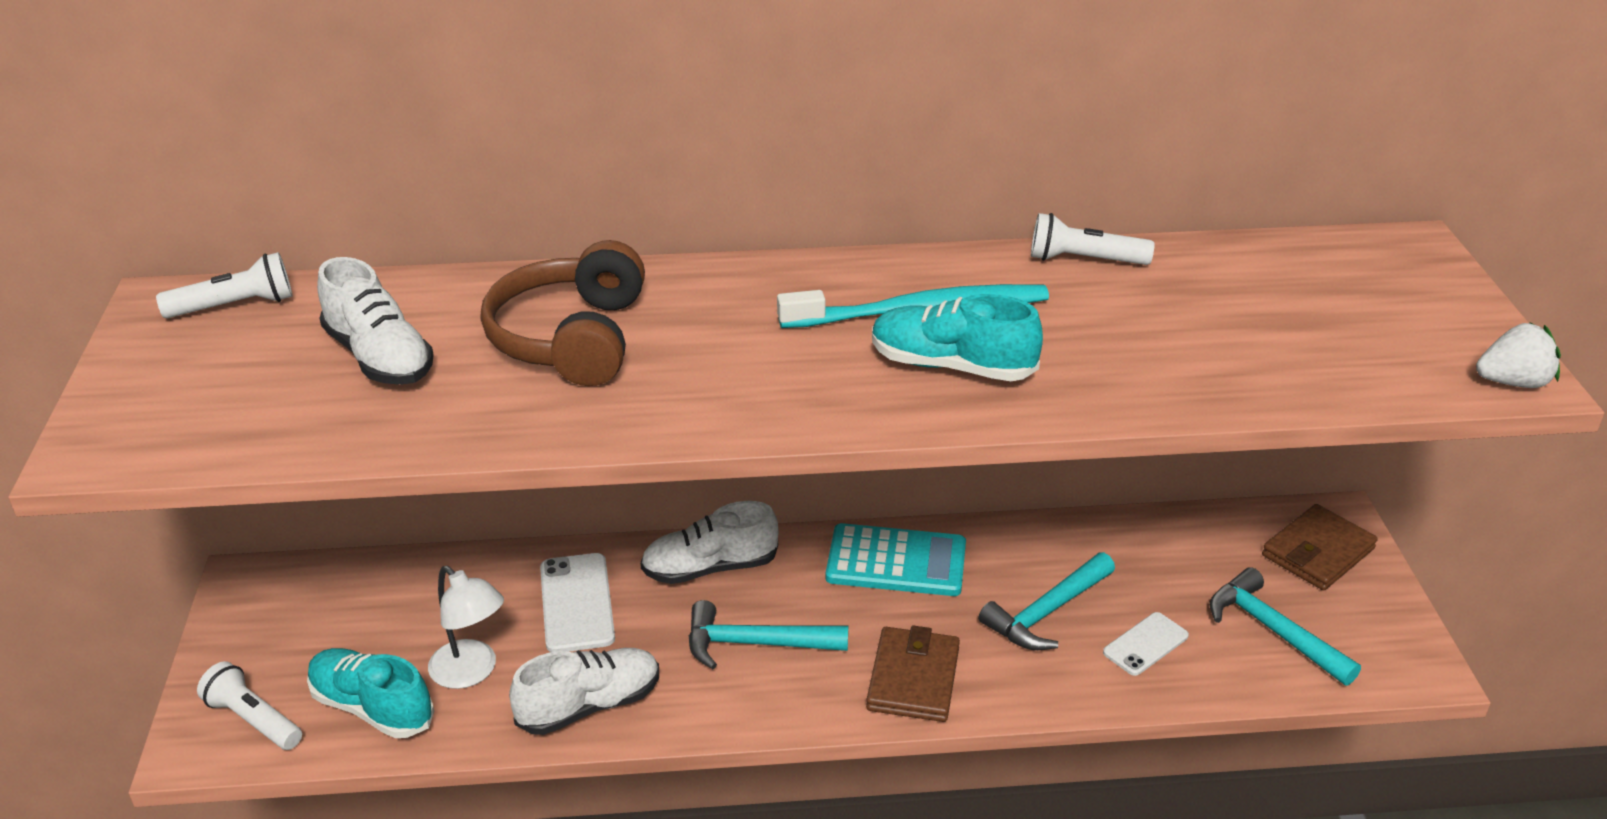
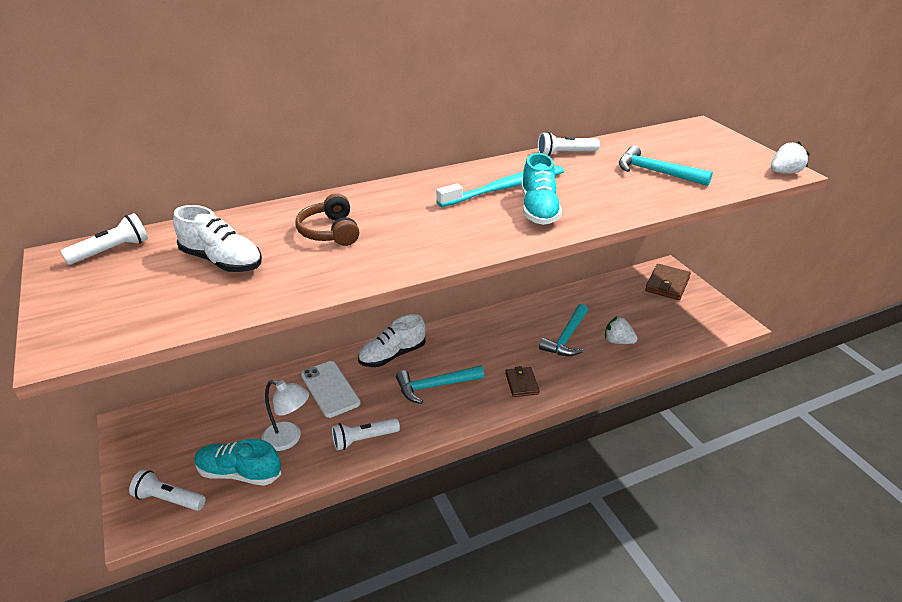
camera: 20 degrees left, 0 degrees up
(571, 339) = (330, 232): brown headphones -> brown headphones, size x0.66
(589, 706) = (363, 439): white shoe -> white flashlight
(896, 562) = (483, 331): turquoise calculator -> none
(913, 679) = (521, 383): brown wallet -> brown wallet, size x0.65
(952, 366) = (538, 209): turquoise shoe -> turquoise shoe turned 90 degrees counterclockwise
(1145, 644) = (618, 341): white phone -> white strawberry
(1273, 630) = (668, 322): turquoise hammer -> turquoise hammer (656, 172)

